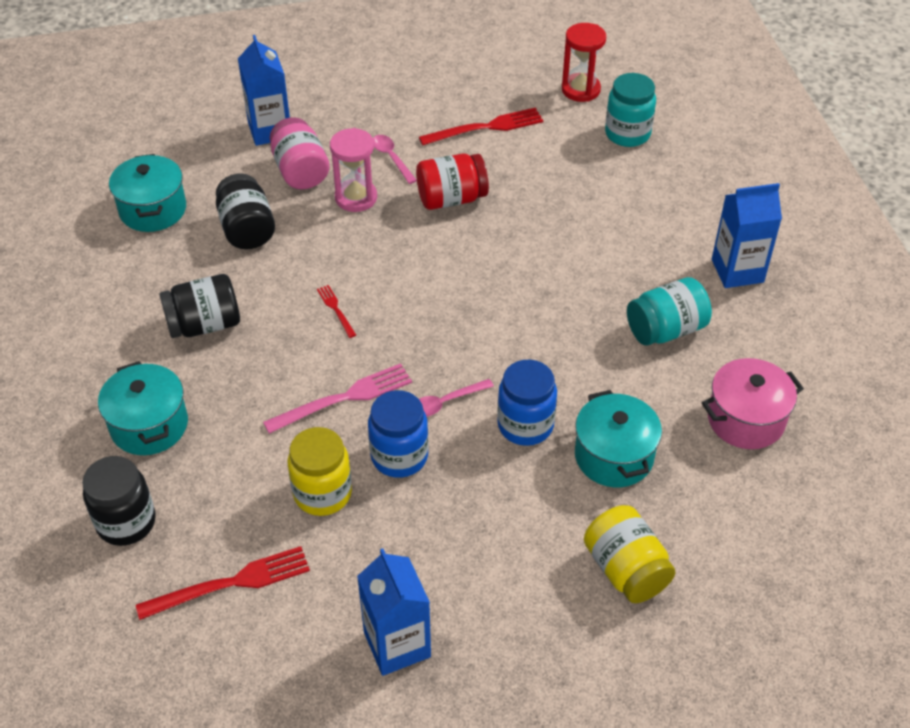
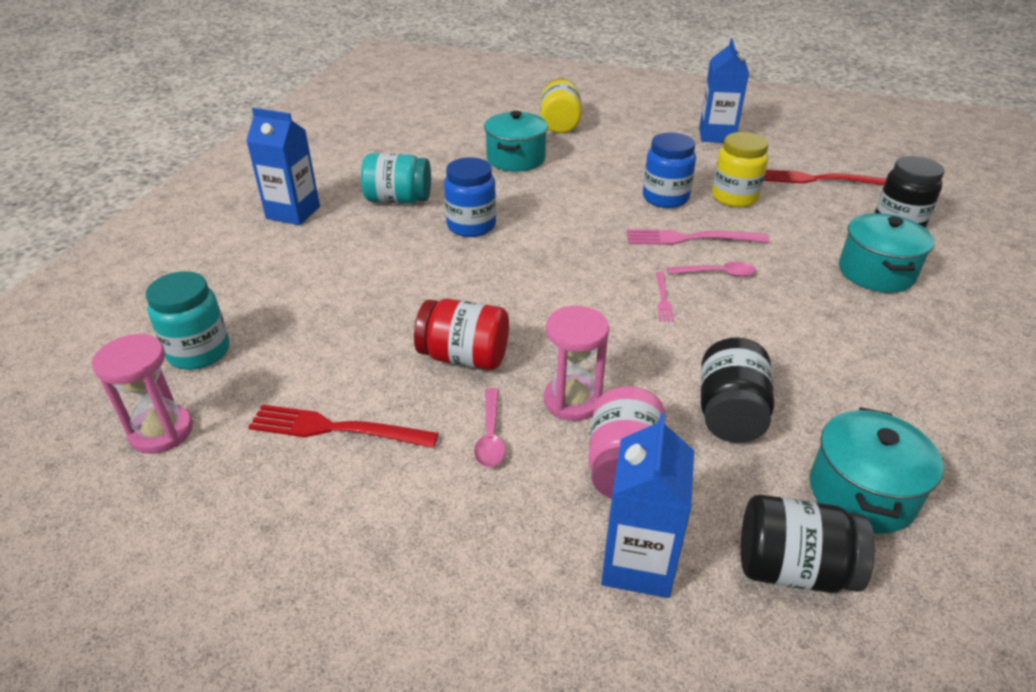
camera: 150 degrees left, 10 degrees down
(204, 325) = (808, 330): black jar -> black jar (793, 568)
(336, 309) = (663, 299): red fork -> pink fork
(445, 402) = (608, 213): pink spoon -> pink spoon (717, 273)
(525, 425) = (559, 186): blue jar -> blue jar (471, 226)
(580, 90) = (161, 432): red hourglass -> pink hourglass
(745, 419) = (412, 149): pink pot -> none

